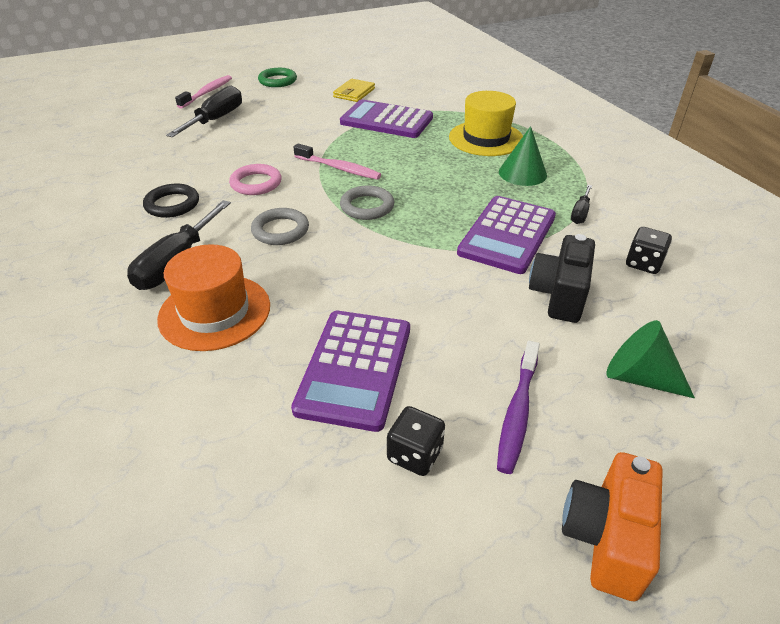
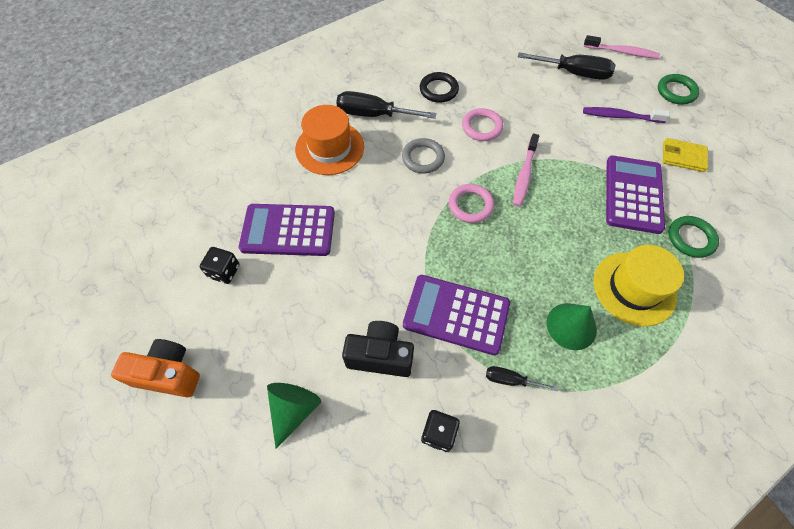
camera: 80 degrees right, 20 degrees up
(367, 206) = (470, 205): grey ring -> pink ring
(440, 107) = (691, 238): none -> green ring
(517, 413) = (257, 326): purple toothbrush -> purple toothbrush (620, 116)

